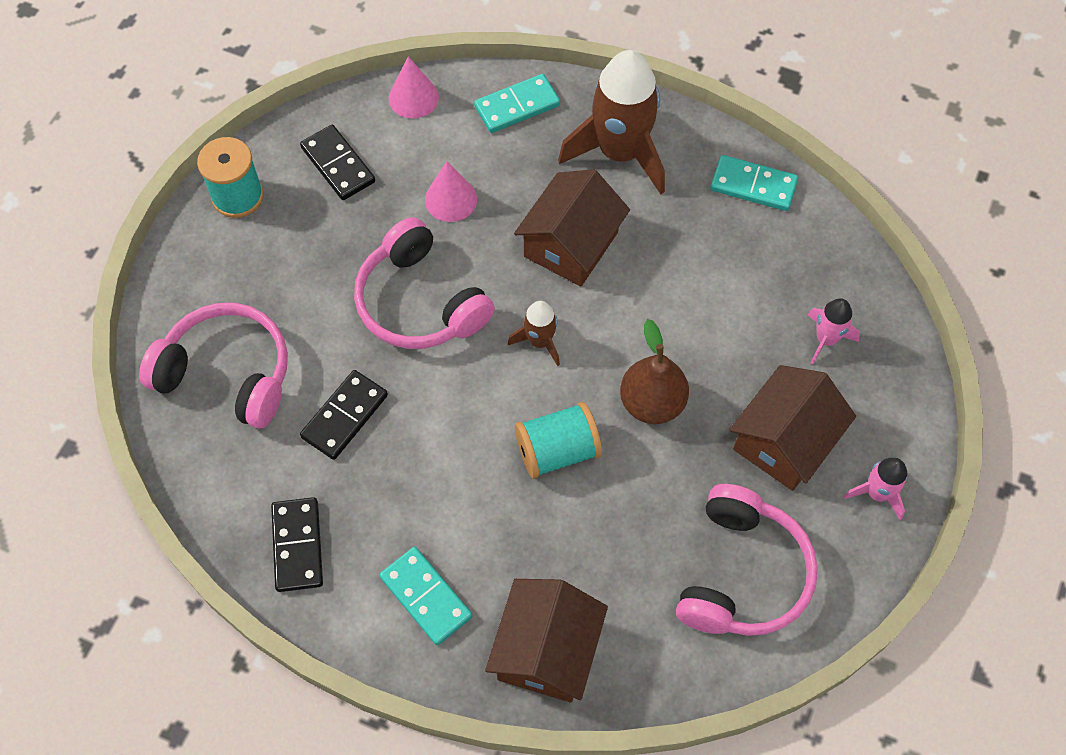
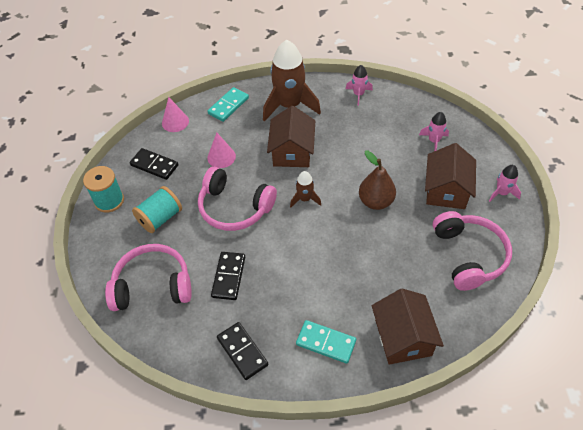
camera: 25 degrees left, 10 degrees down
(557, 451) = (346, 243): turquoise spool -> turquoise spool (160, 218)
(753, 186) = (358, 94): turquoise domino -> pink rocket

